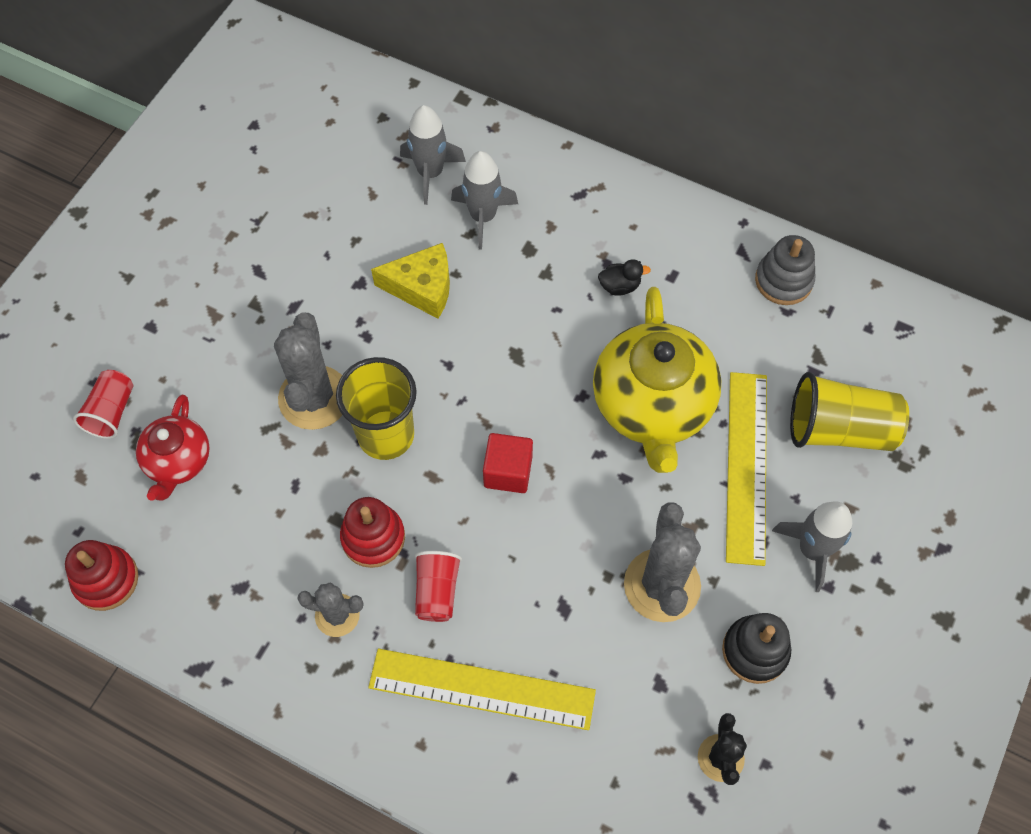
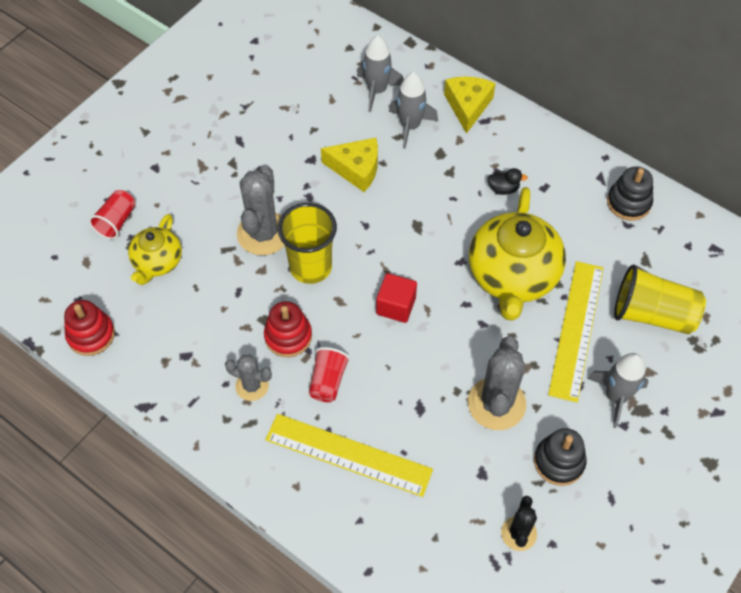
camera: 10 degrees right, 5 degrees down
(178, 461) = (157, 262): red teapot -> yellow teapot
(553, 177) = (468, 106): none -> yellow cheese
(783, 280) = (628, 202): grey stacking toy -> black stacking toy

